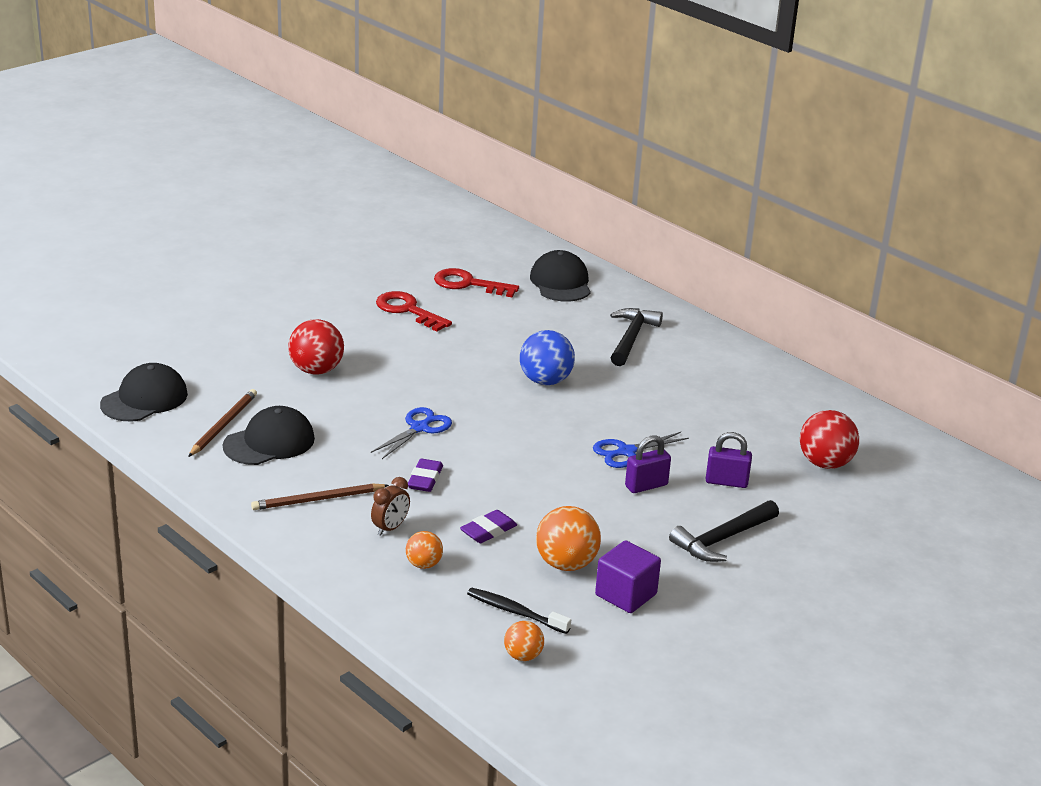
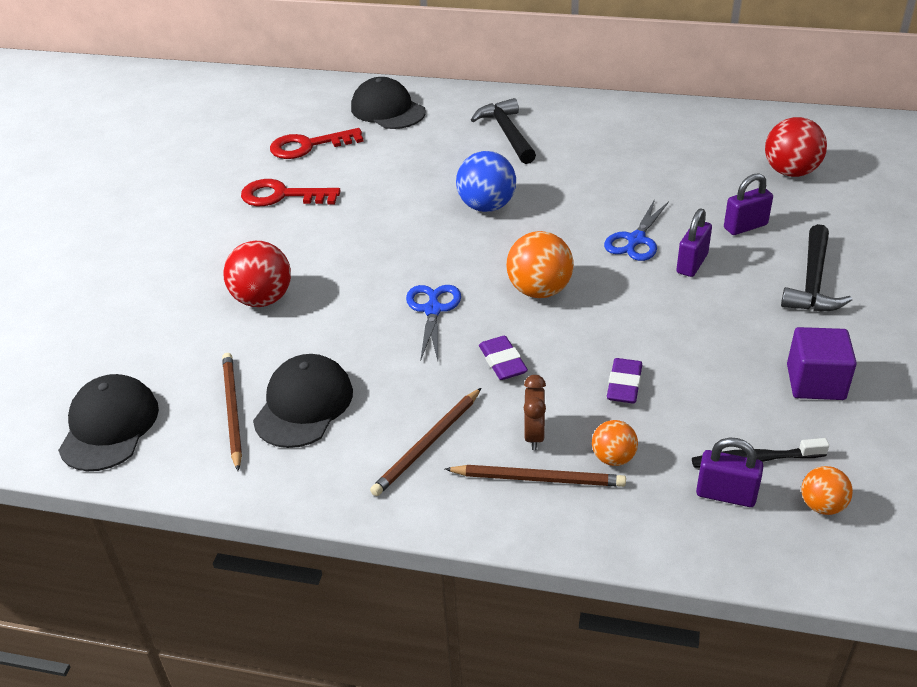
camera: 30 degrees left, 10 degrees up
(361, 551) = (538, 479): none -> brown pencil
(468, 619) = (726, 495): none -> purple padlock
(566, 564) = (730, 380): orange ball -> orange ball (539, 290)

